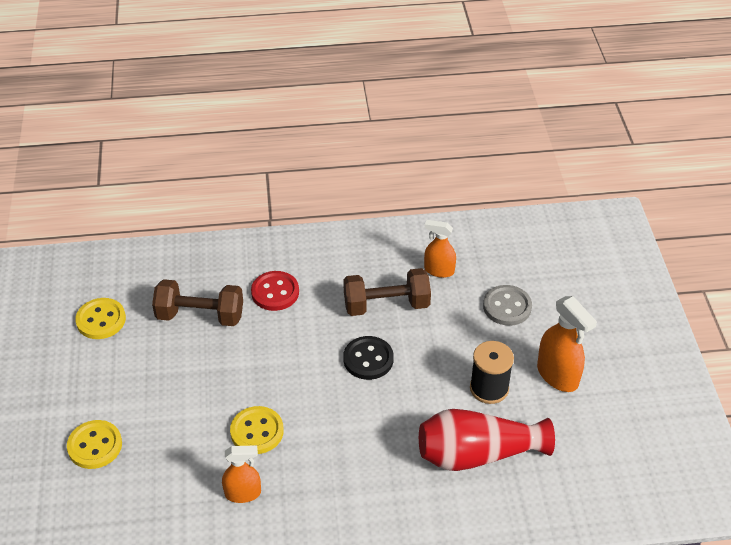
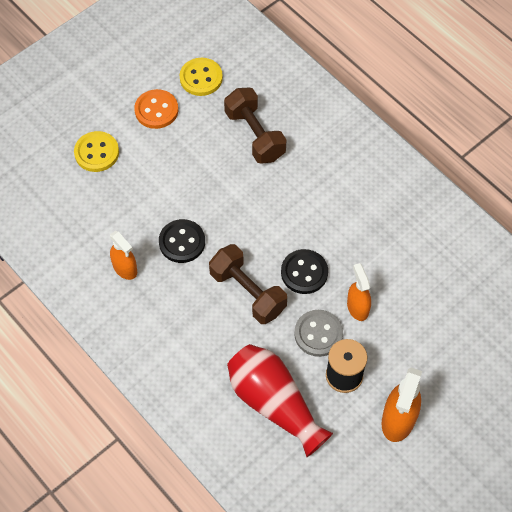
camera: 55 degrees right, 15 degrees up
(99, 372) = (156, 110): none -> orange button
(257, 431) = (182, 242): yellow button -> black button
(275, 292) = (317, 168): red button -> none
(386, 305) = (368, 251): brown dumbbell -> brown dumbbell (247, 292)
(439, 270) = (437, 267): orange spray bottle -> orange spray bottle (357, 307)
(507, 307) = (440, 340): grey button -> grey button (318, 334)

